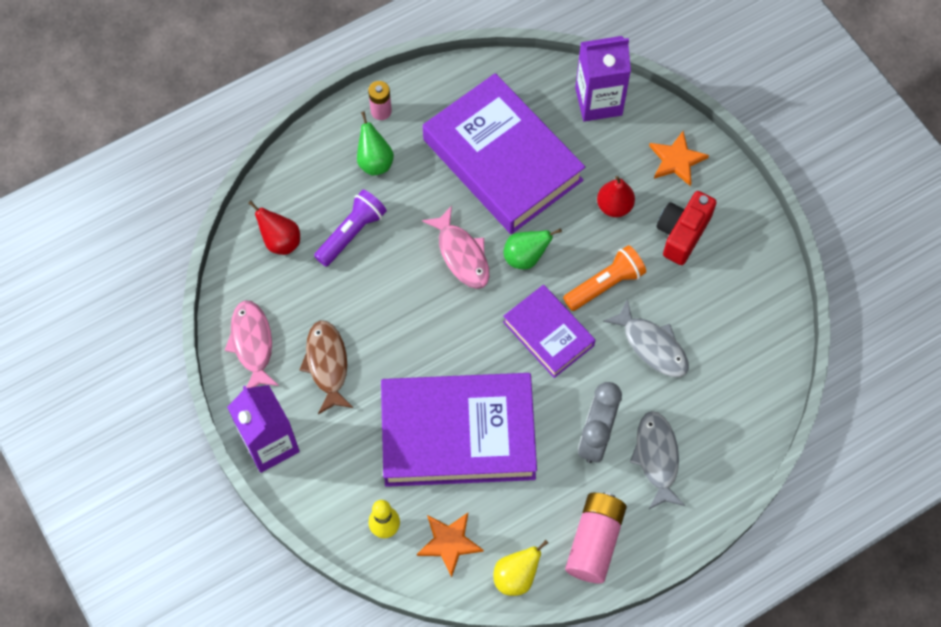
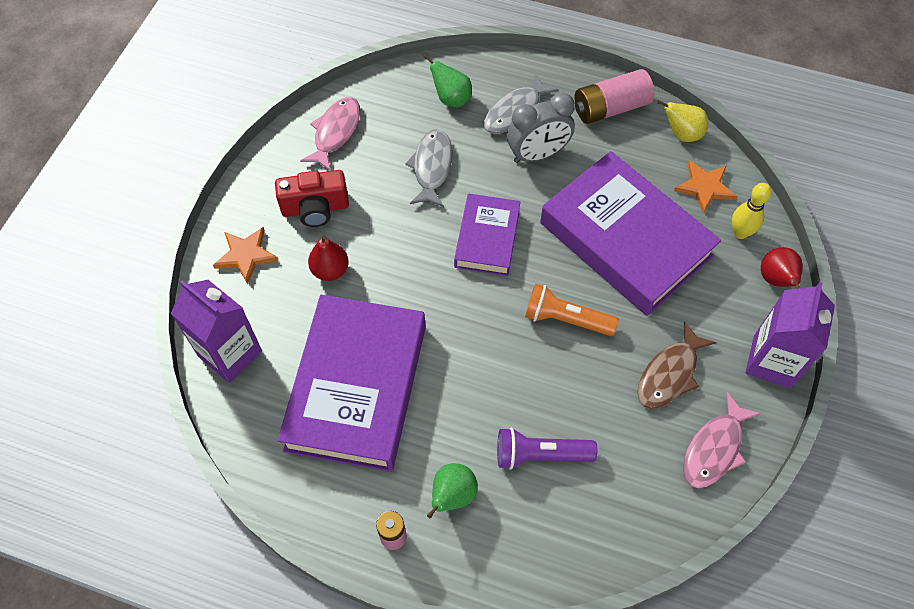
camera: 130 degrees left, 5 degrees down
(280, 241) = (605, 510): red pear -> red pear (776, 280)
(461, 254) = (477, 349): pink fish -> pink fish (335, 132)
(525, 257) = (436, 300): green pear -> green pear (451, 99)
(605, 284) = (408, 229): orange flashlight -> orange flashlight (565, 319)

